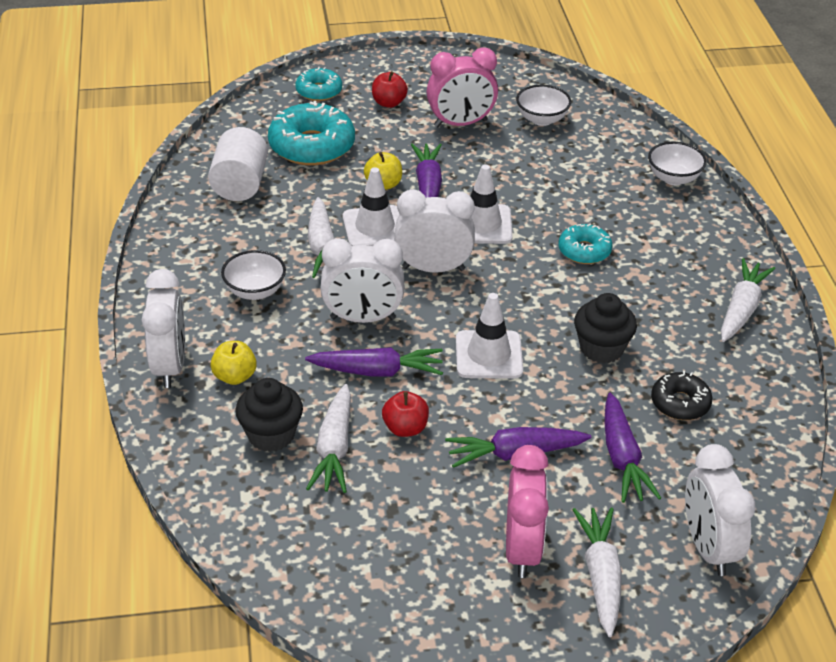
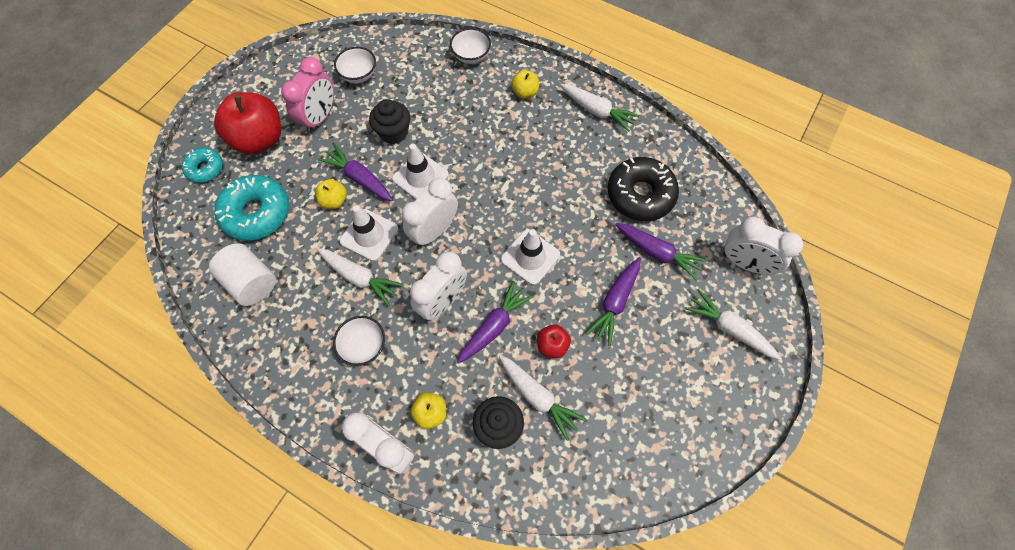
camera: 50 degrees left, 25 degrees up
(389, 103) = (260, 139): red apple -> red apple, size x2.09
(522, 549) = (685, 352): pink clock -> none
(584, 251) = (489, 144): turquoise donut -> none
(601, 348) = (571, 198): black cupcake -> black cupcake (394, 132)
(680, 403) = (640, 194): black donut -> black donut, size x1.76
(685, 241) = (525, 92): none -> yellow apple
(741, 309) = (597, 111): white carrot -> white carrot turned 150 degrees clockwise

